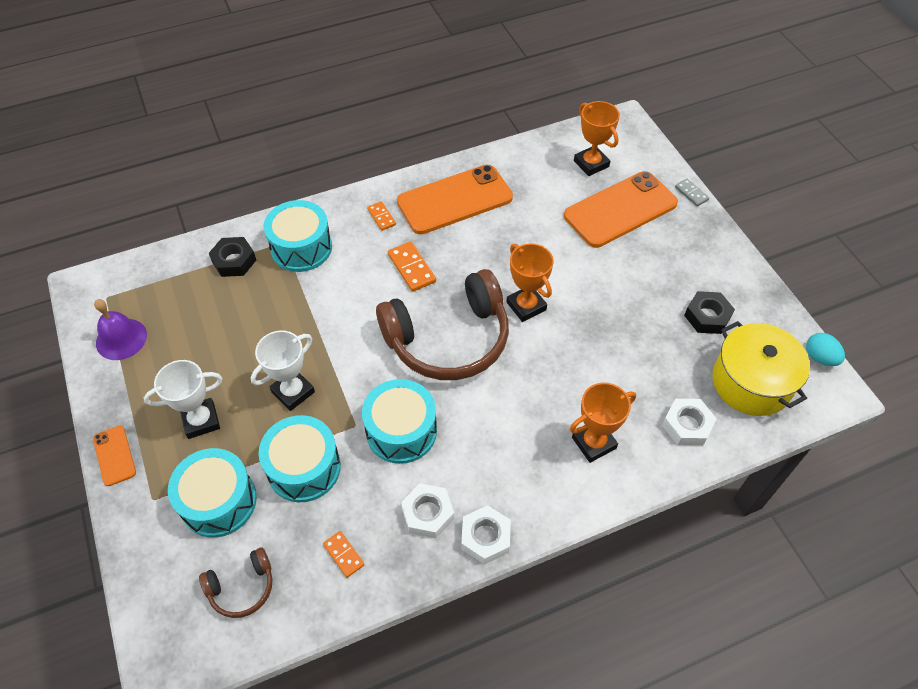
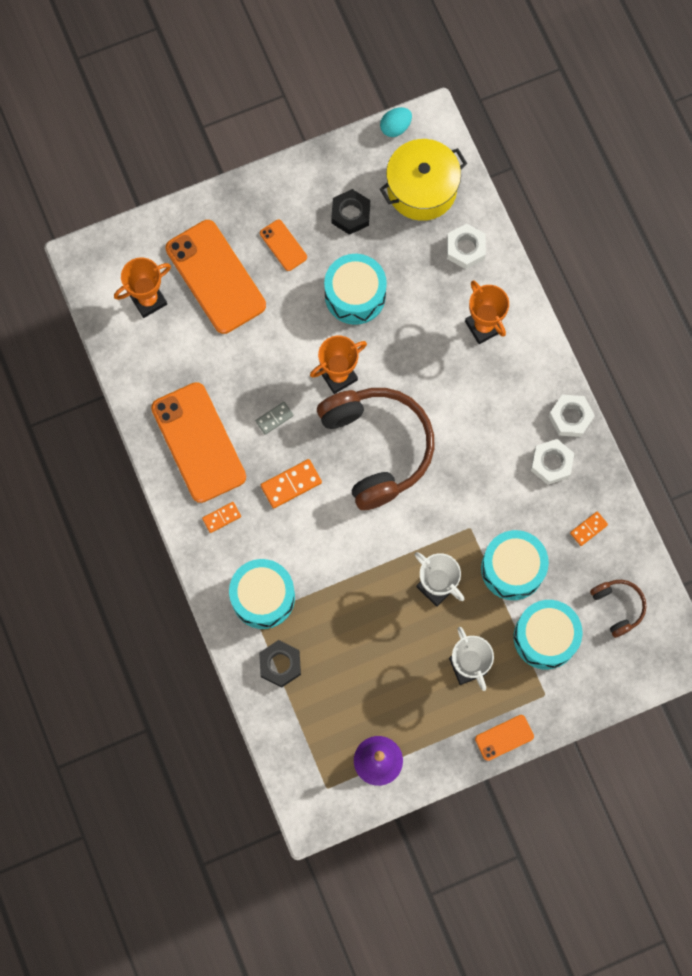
camera: 90 degrees left, 20 degrees up
(401, 431) = (475, 487): turquoise drum -> turquoise drum (355, 295)
(662, 260) = (283, 245): none -> orange phone
(691, 194) = (194, 205): grey domino -> grey domino (274, 418)

